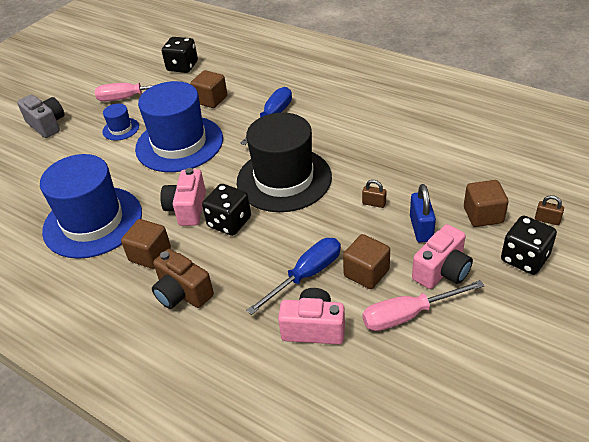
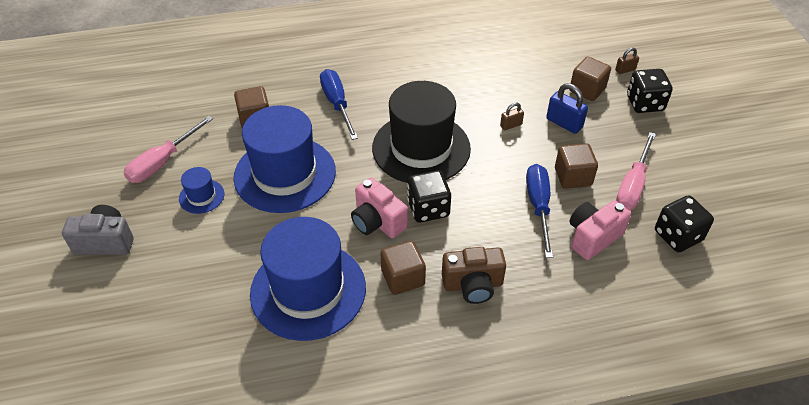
camera: 50 degrees left, 5 degrees up
(182, 66) = (174, 103): black dice -> black dice (677, 236)
(442, 271) = (613, 143): pink camera -> none

